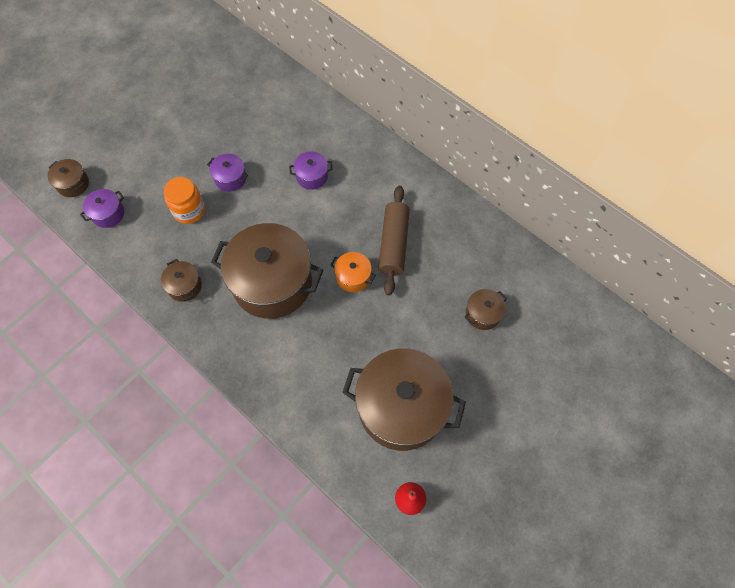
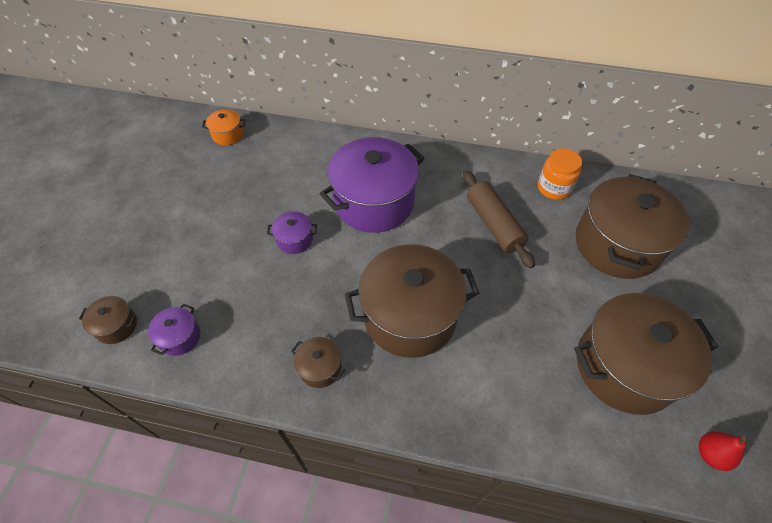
camera: 30 degrees left, 10 degrees down
(189, 210) = (272, 289): orange jar -> orange jar (554, 188)
(312, 176) = (374, 202): purple pot -> purple pot, size x2.32
(353, 277) = (482, 270): orange pot -> orange pot (228, 135)
(483, 314) = (617, 244): brown pot -> brown pot, size x2.32

